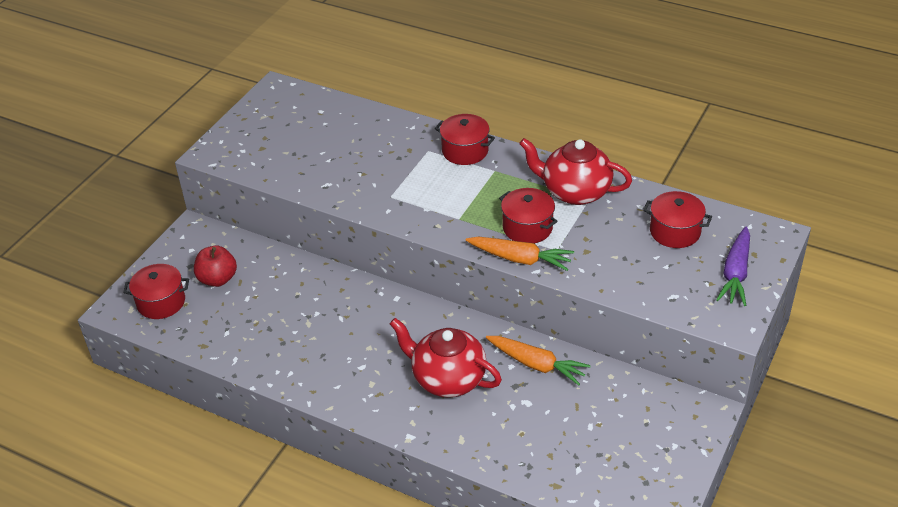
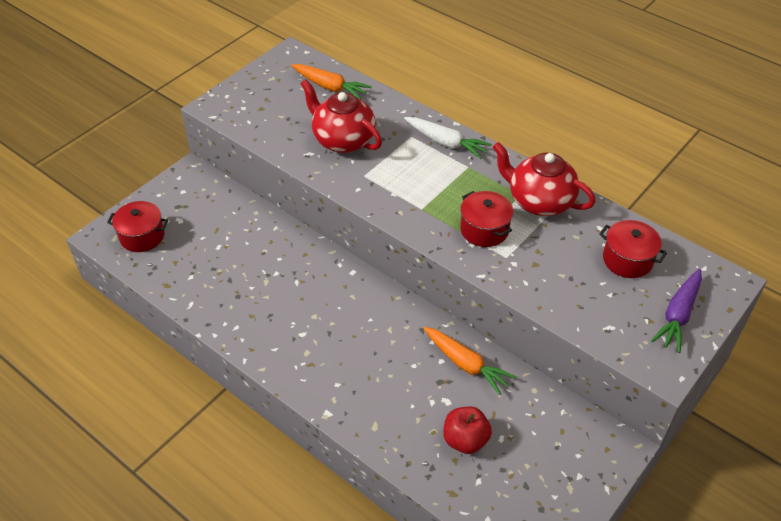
camera: 10 degrees right, 5 degrees up
(218, 279) = (198, 223): red apple -> red apple (465, 440)
(447, 379) = (378, 362): red teapot -> red teapot (343, 140)
(465, 151) = (445, 142): red pot -> white carrot
(519, 259) = (468, 260): orange carrot -> orange carrot (330, 87)

